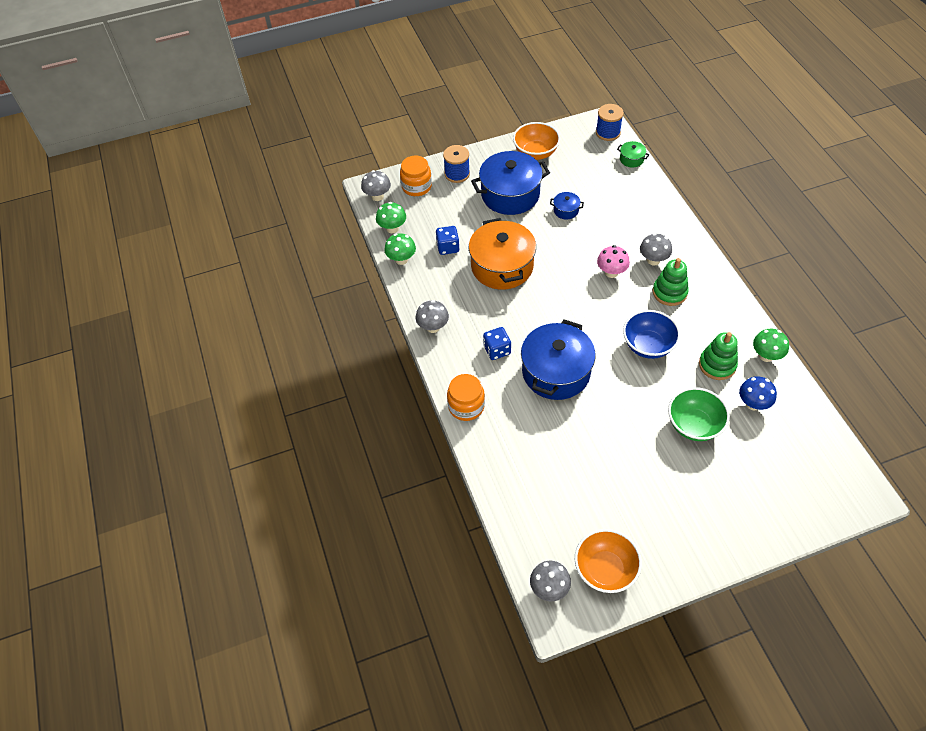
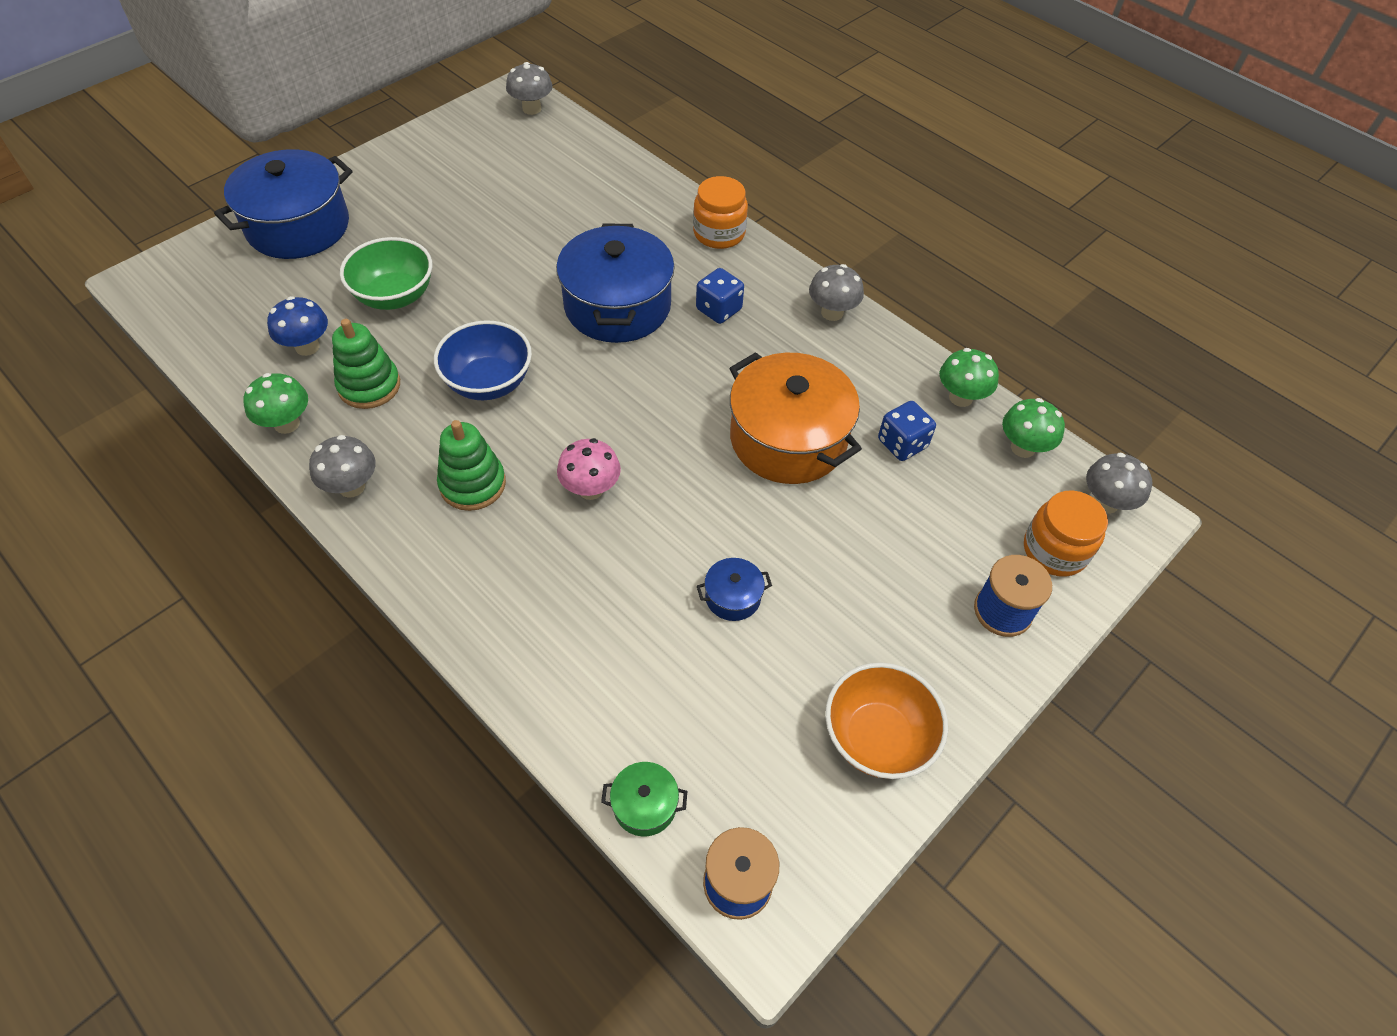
camera: 150 degrees right, 0 degrees up
(510, 194) = (864, 597): blue pot -> blue pot (298, 226)
(605, 570) = (475, 135): orange bowl -> none
(653, 260) = (519, 540): grey mushroom -> grey mushroom (352, 486)

